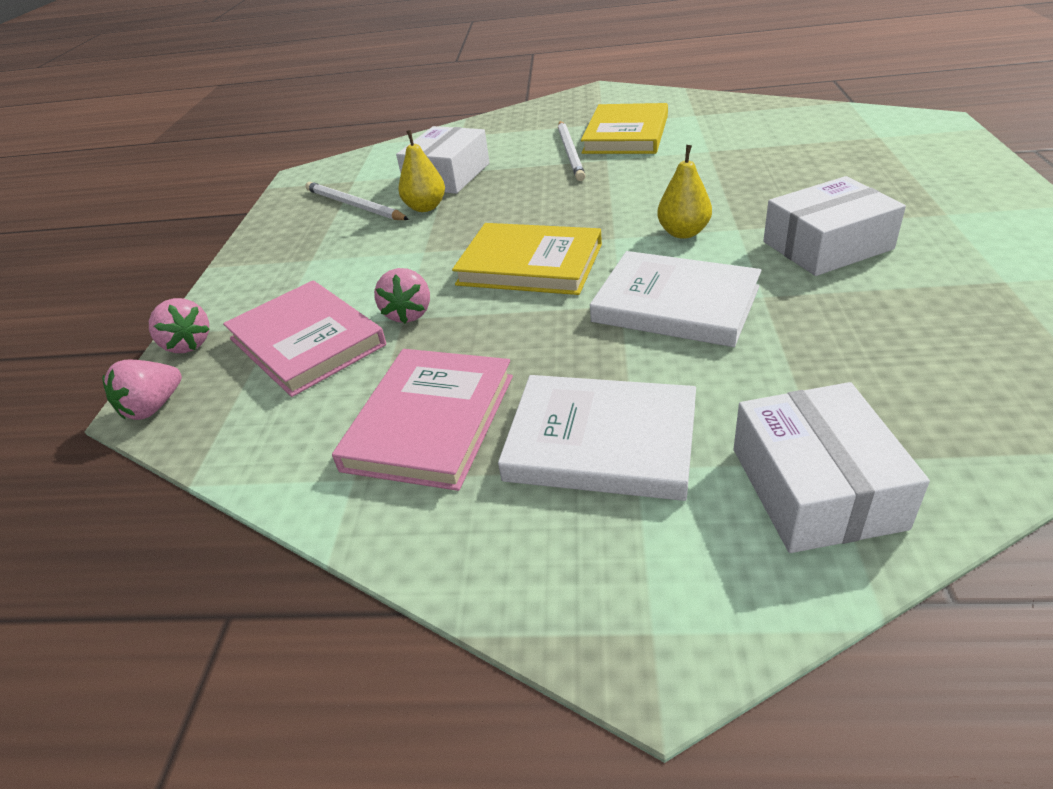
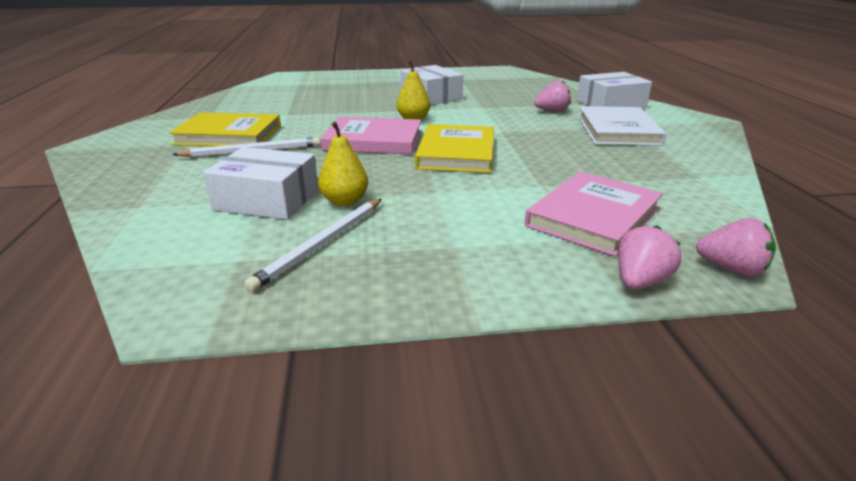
camera: 105 degrees left, 10 degrees down
(409, 314) = (535, 184): pink strawberry -> pink strawberry (552, 111)
(430, 422) = (639, 164): pink book -> pink book (373, 141)
(675, 304) = (496, 120): white book -> none

